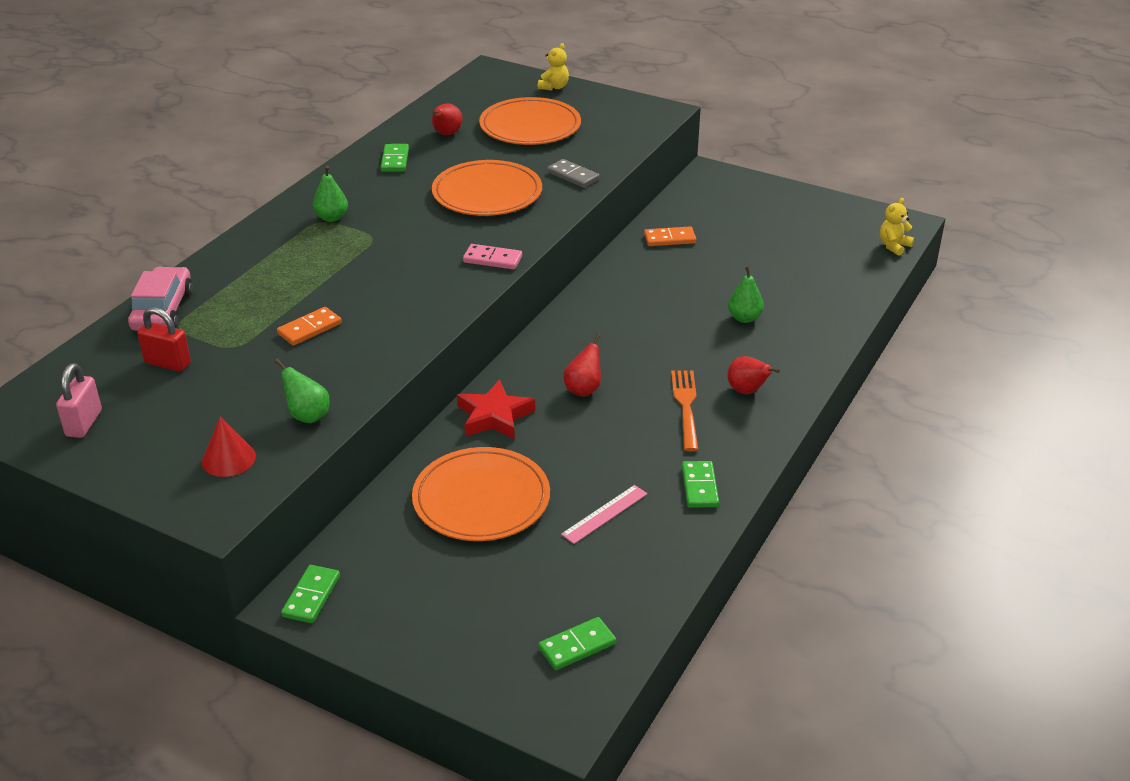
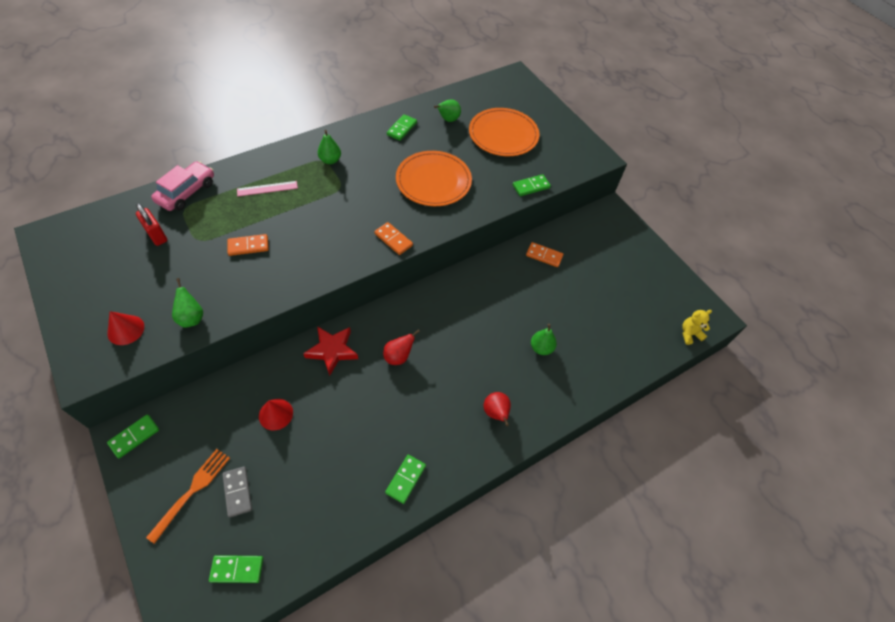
camera: 25 degrees right, 20 degrees up
(84, 423) = (81, 260): pink padlock -> none
(446, 134) = (448, 120): red pear -> green pear
(481, 499) = (276, 414): orange plate -> red cone
(492, 259) = (393, 239): pink domino -> orange domino
(554, 87) = (544, 107): yellow teddy bear -> none
(573, 176) = (497, 189): grey domino -> grey domino (238, 492)
(604, 514) = (333, 468): pink ruler -> pink ruler (267, 188)
(610, 160) = (531, 186): none -> green domino
(686, 407) = (448, 405): orange fork -> orange fork (192, 492)

